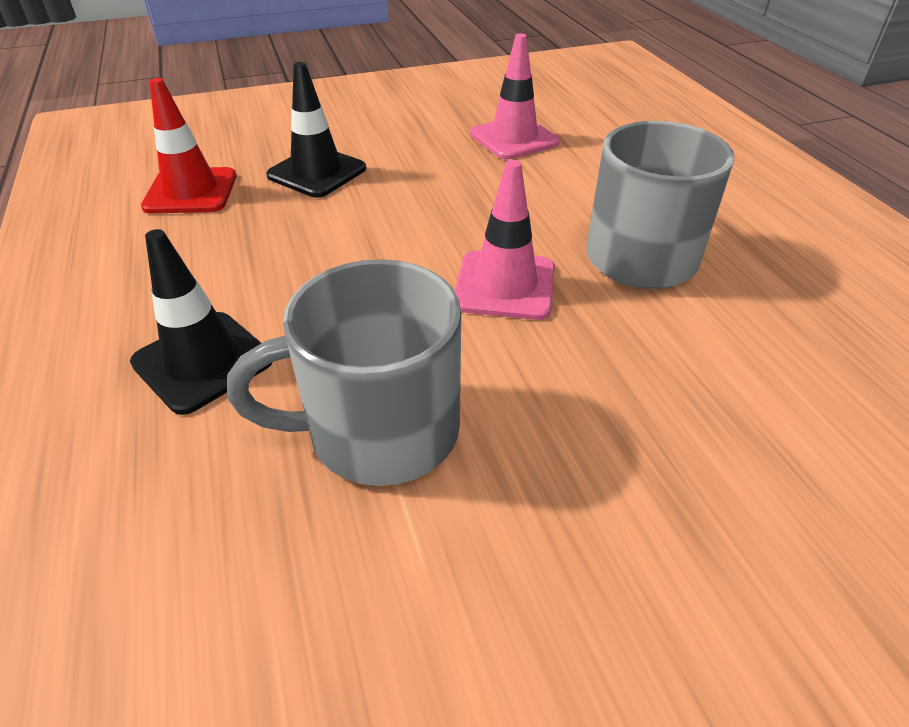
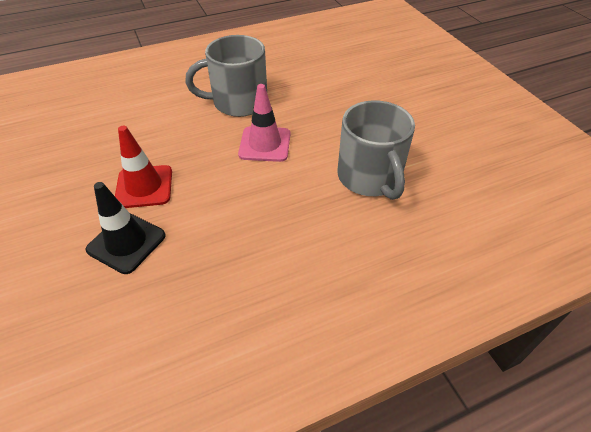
camera: 95 degrees left, 5 degrees up
(191, 191) = (144, 322): red traffic cone -> red traffic cone (144, 187)
(202, 361) = (341, 252): black traffic cone -> none
(514, 138) = (99, 143): pink traffic cone -> none

